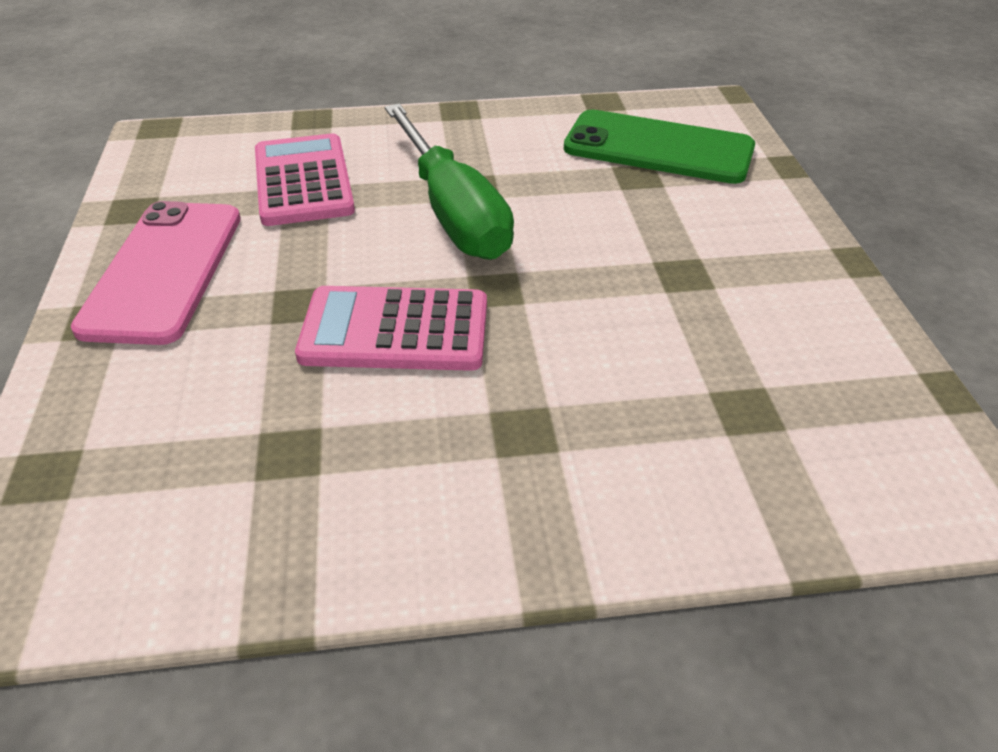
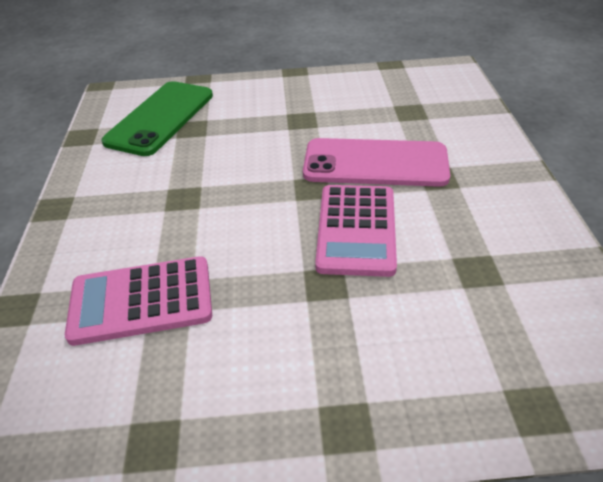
camera: 85 degrees left, 0 degrees up
(163, 271) = (273, 385): pink phone -> pink phone (375, 163)
(453, 212) = (216, 208): green screwdriver -> none

